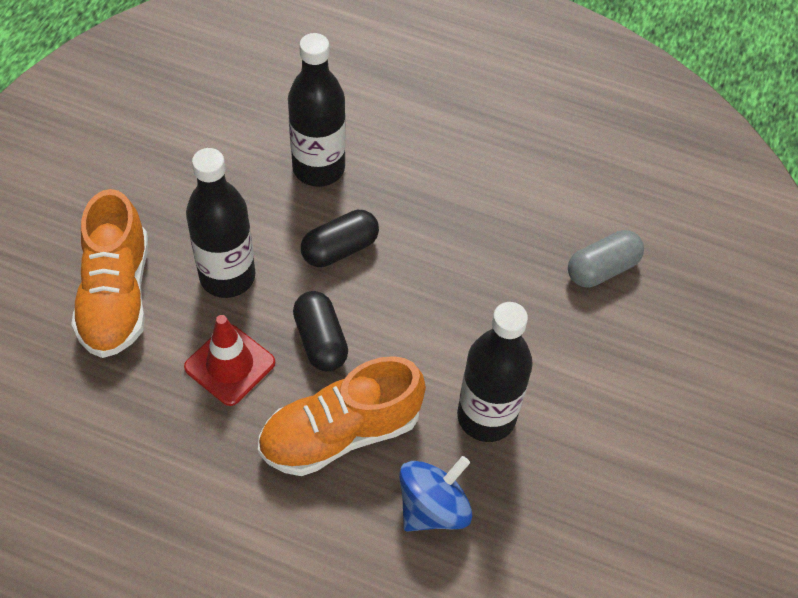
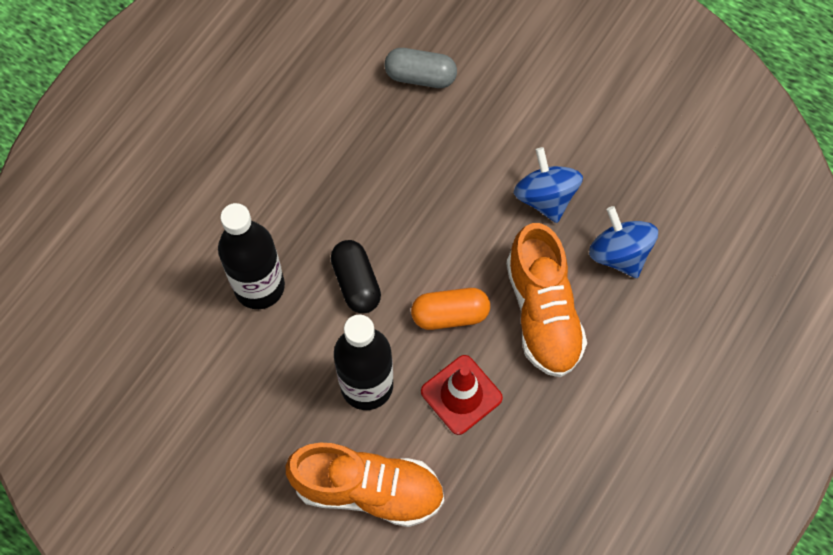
camera: 75 degrees left, 10 degrees up
(320, 340) = (450, 314): black capsule -> orange capsule
(486, 417) = (545, 197): black bottle -> blue spinning top
(602, 269) = (420, 76): grey capsule -> grey capsule turned 60 degrees counterclockwise

